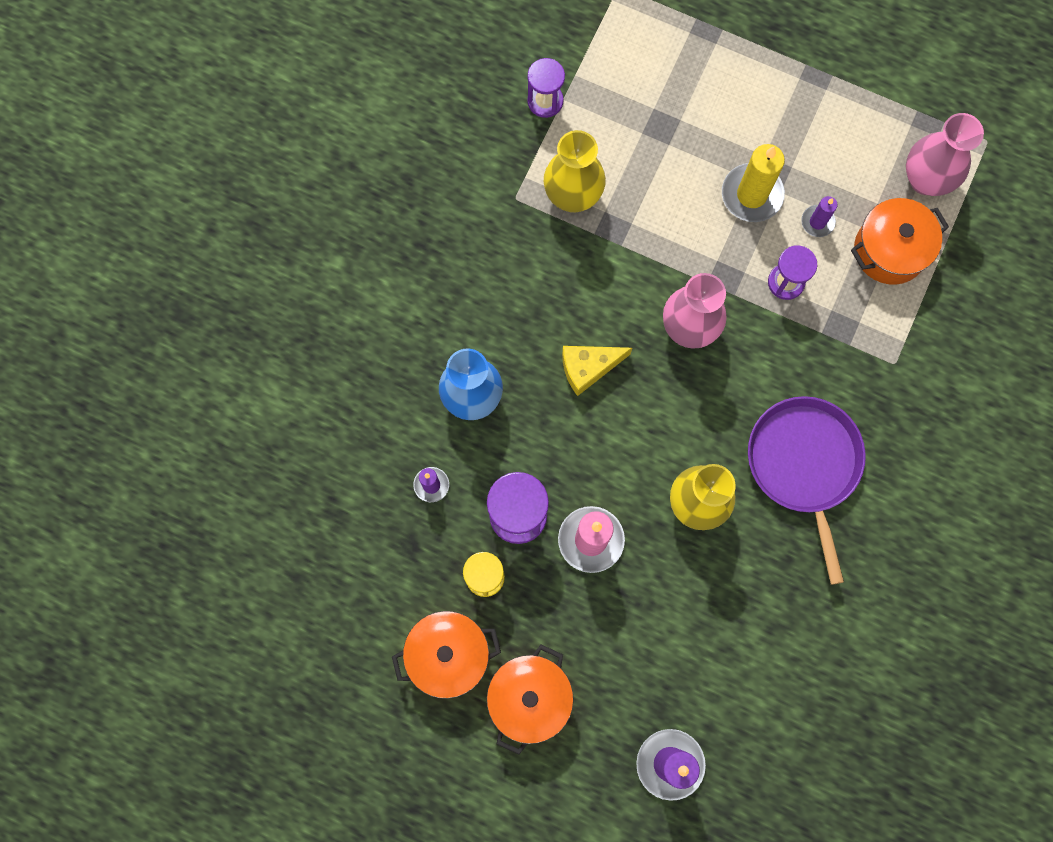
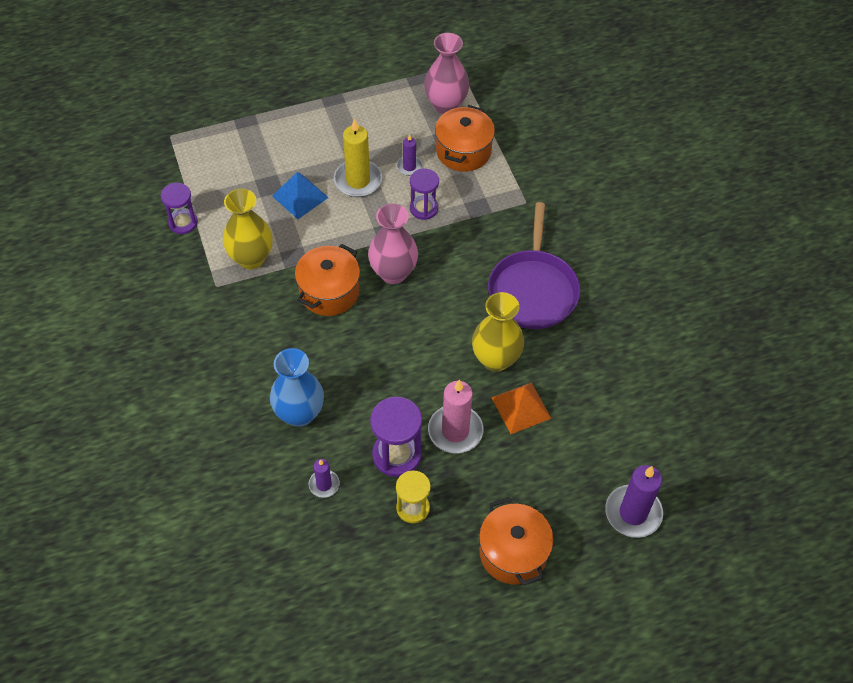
camera: 45 degrees left, 20 degrees down
(448, 655) = (437, 574): orange pot -> orange pot (329, 292)
(588, 368) = (355, 340): yellow cheese -> none
(671, 572) = (521, 408): none -> orange pyramid
(679, 165) = (300, 196): none -> blue pyramid
(804, 464) = (533, 290): purple pan -> purple pan turned 120 degrees counterclockwise

